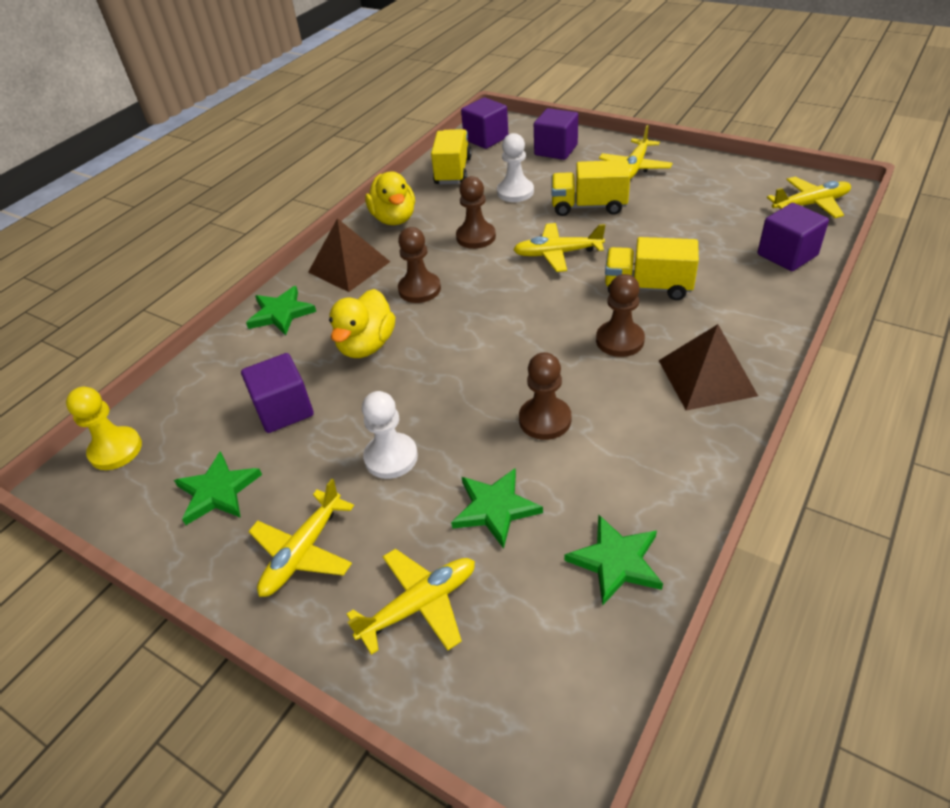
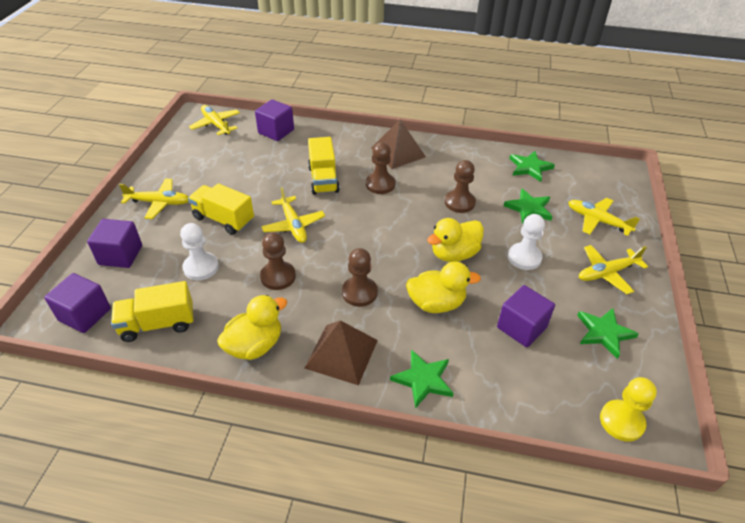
camera: 115 degrees left, 0 degrees up
(303, 551) = (607, 273): yellow plane -> yellow plane turned 150 degrees clockwise
(437, 382) = (454, 254): none -> yellow duck
(588, 206) = (223, 219): yellow truck -> yellow truck turned 135 degrees clockwise

